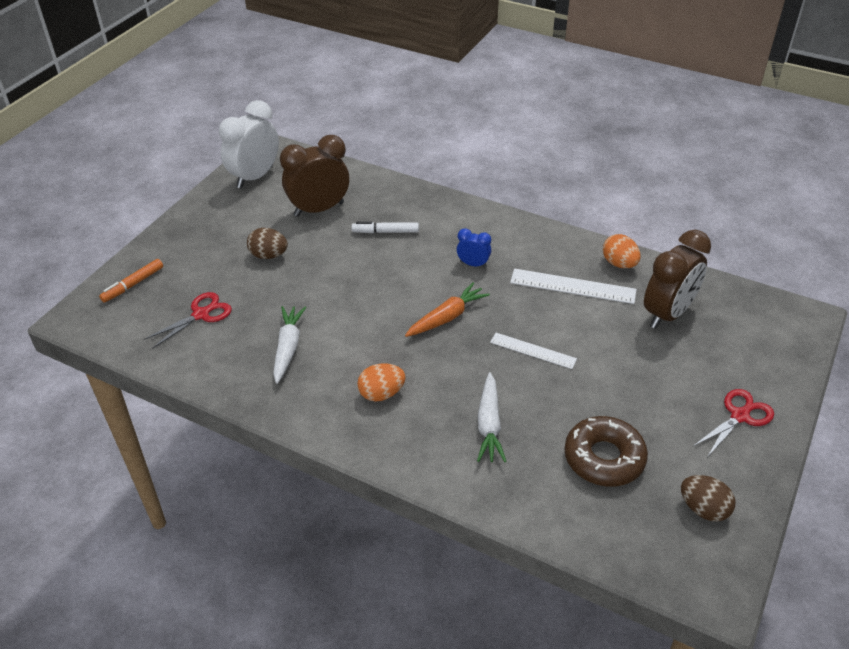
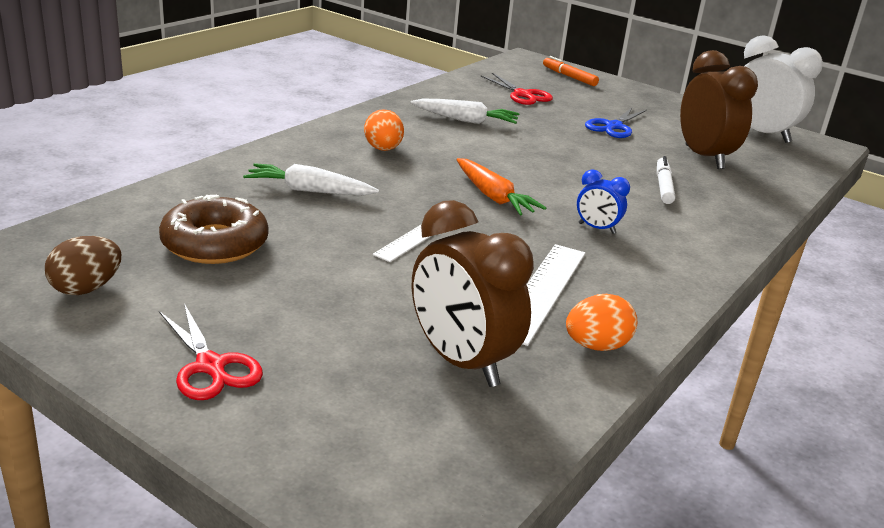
camera: 95 degrees right, 15 degrees down
(269, 255) = (613, 127): brown egg -> blue scissors
(473, 264) = (596, 228): blue clock -> blue clock turned 90 degrees clockwise

